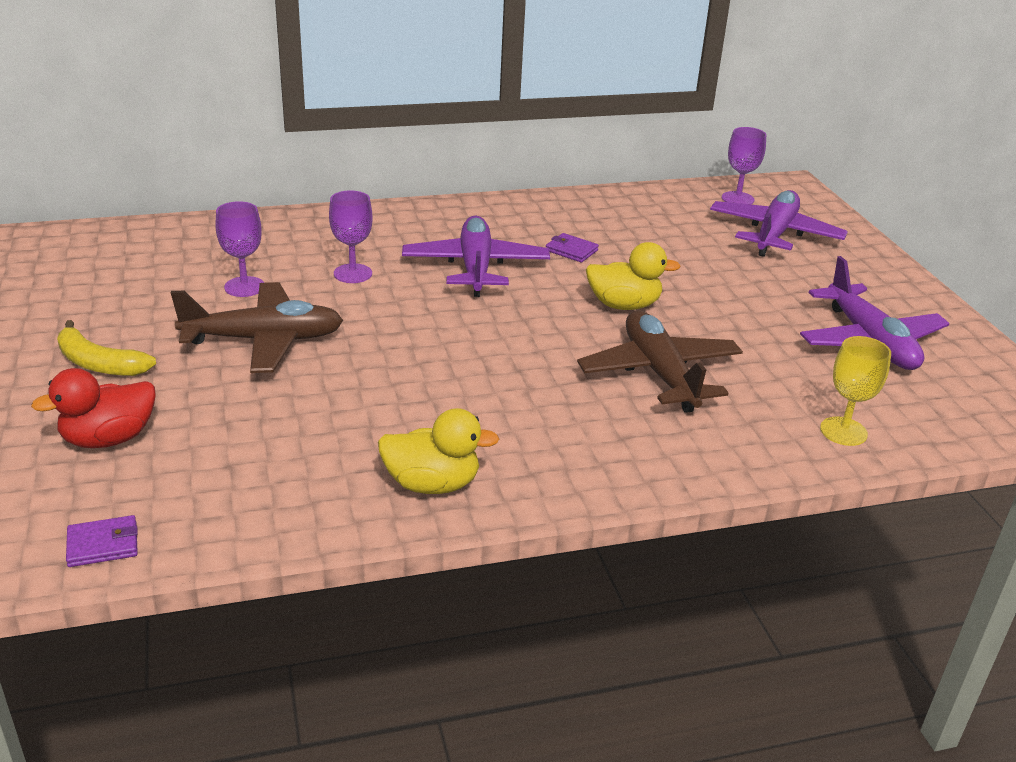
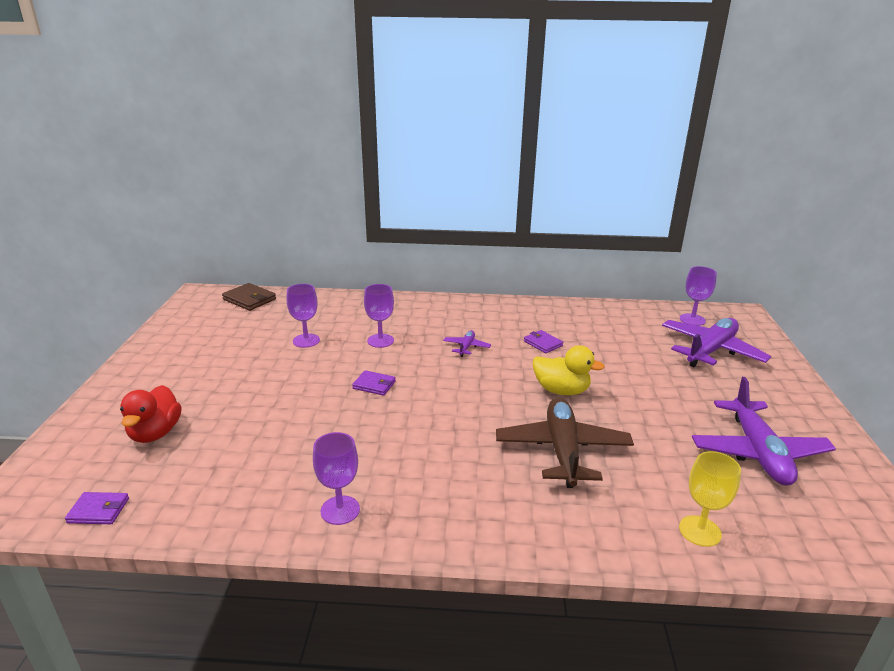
camera: 20 degrees right, 5 degrees down
(99, 363) = (186, 379): yellow banana -> none
(109, 439) = (155, 433): red duck -> red duck turned 75 degrees counterclockwise
(113, 239) = (249, 299): none -> brown wallet
(263, 340) = (294, 379): brown plane -> none
(381, 332) = (374, 385): none -> purple wallet
(432, 484) = (340, 510): yellow duck -> purple goblet
(475, 267) = (466, 347): purple plane -> purple plane, size x0.45

